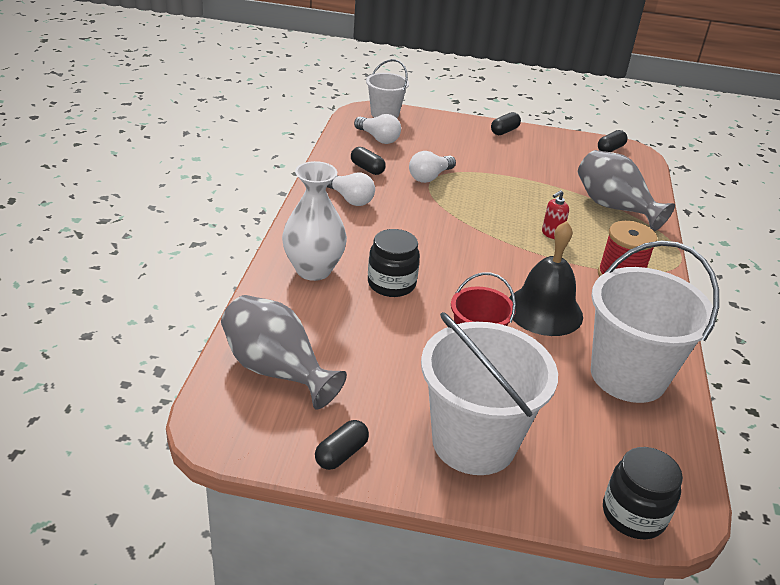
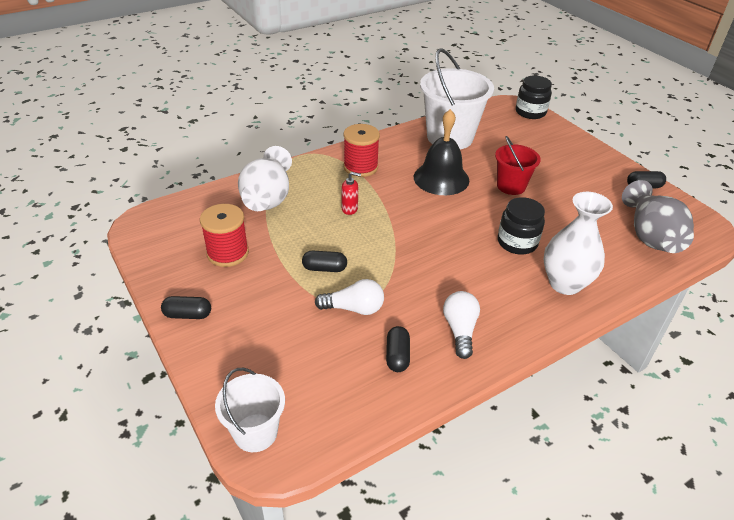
camera: 130 degrees left, 5 degrees up
(378, 138) = (325, 393): white light bulb -> none
(473, 442) = (569, 158): white bucket -> none
(554, 164) = (228, 253): none -> red spool
(610, 149) = (151, 237): black capsule -> black capsule (324, 268)
(614, 207) = (268, 198): grey vase -> white vase

